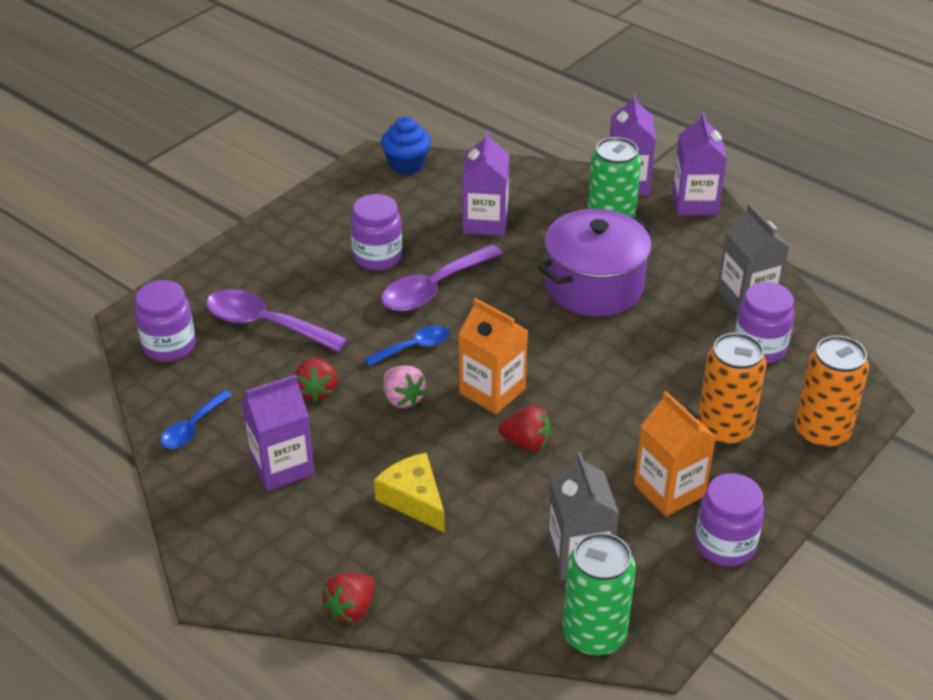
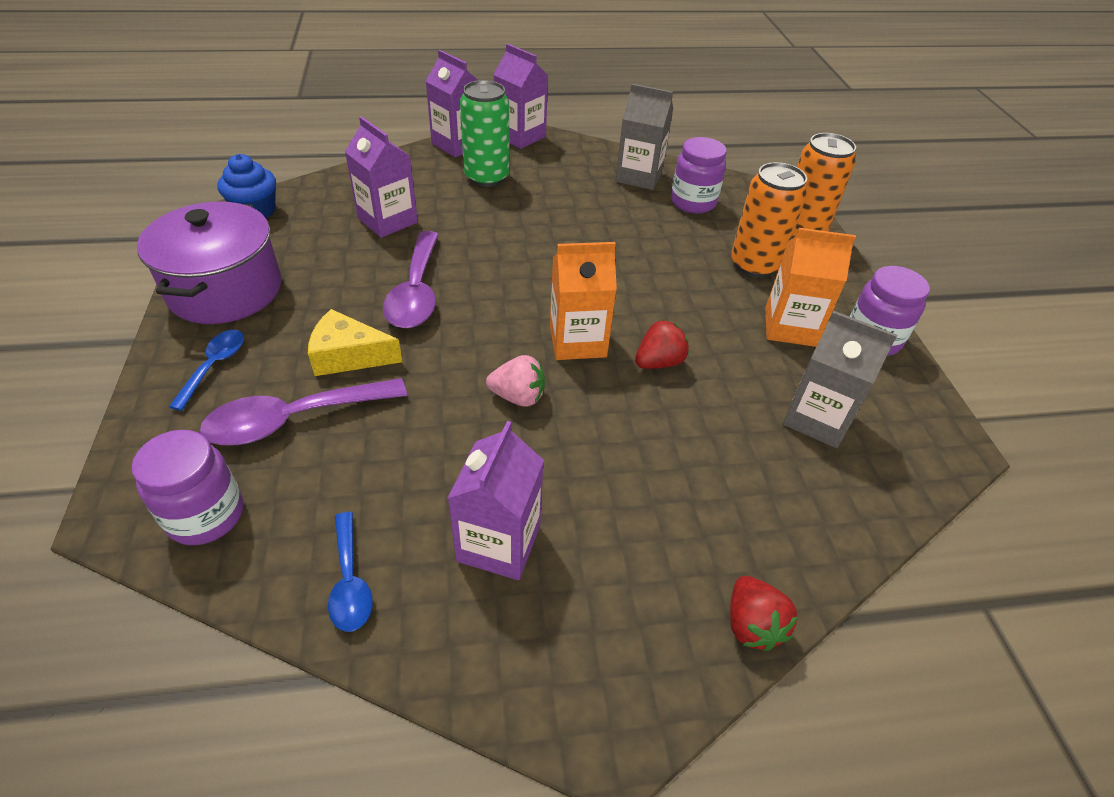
camera: 50 degrees left, 5 degrees up
(317, 391) = (433, 445): red strawberry -> none
(377, 257) = (329, 295): purple jar -> none
(414, 347) = (466, 348): blue spoon -> blue spoon (214, 366)
(414, 499) = (650, 475): yellow cheese -> yellow cheese (348, 355)
(594, 286) = (536, 222): purple pot -> purple pot (225, 290)
(594, 635) = (916, 470): green can -> none

